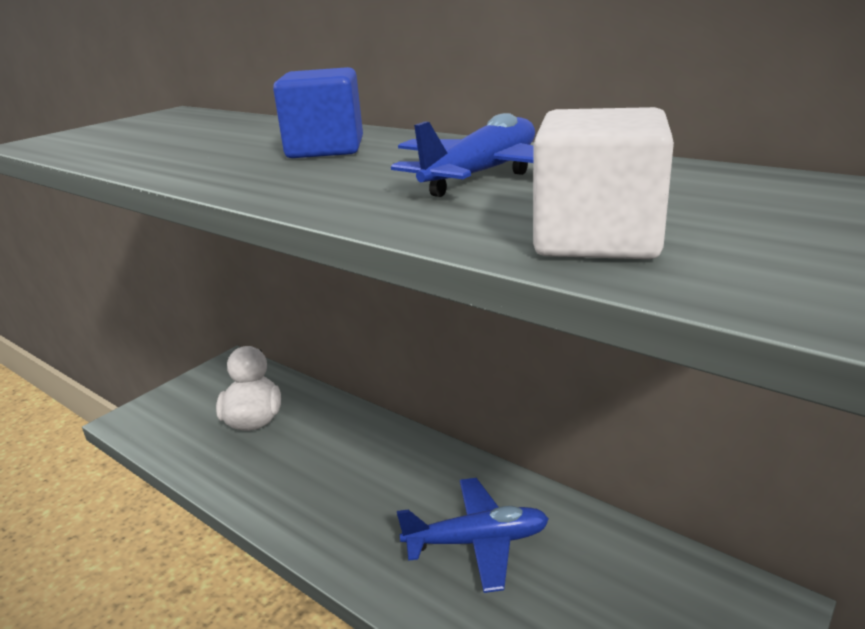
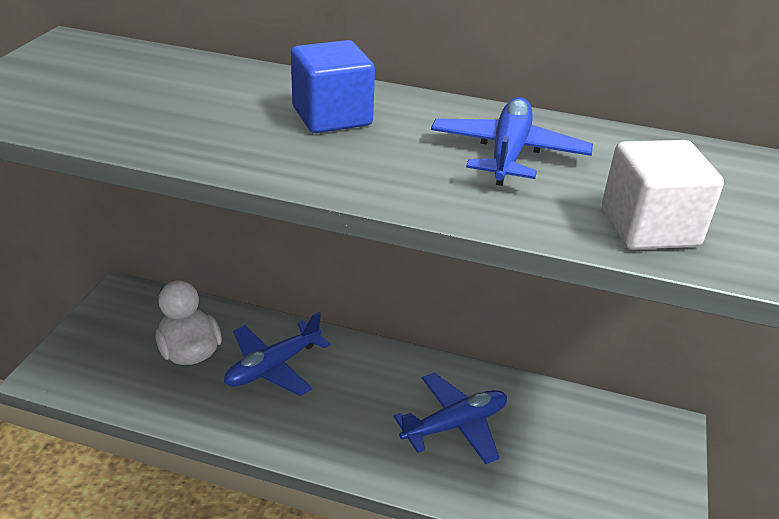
camera: 25 degrees left, 10 degrees up
(320, 446) = (273, 366): none -> blue plane

